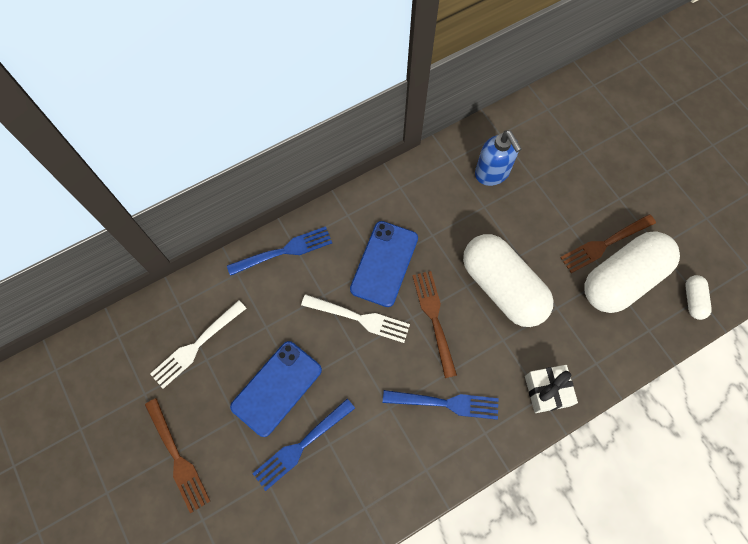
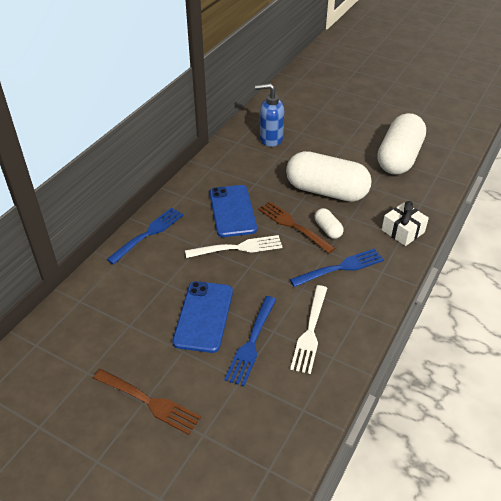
camera: 30 degrees left, 25 degrees down
(197, 345) = (114, 319): white fork -> white fork (310, 331)
(492, 173) = (270, 139): blue soap dispenser -> blue soap dispenser turned 150 degrees clockwise
(605, 243) = (373, 145): brown fork -> none
(693, 300) = (449, 151): white capsule -> white capsule (328, 229)

